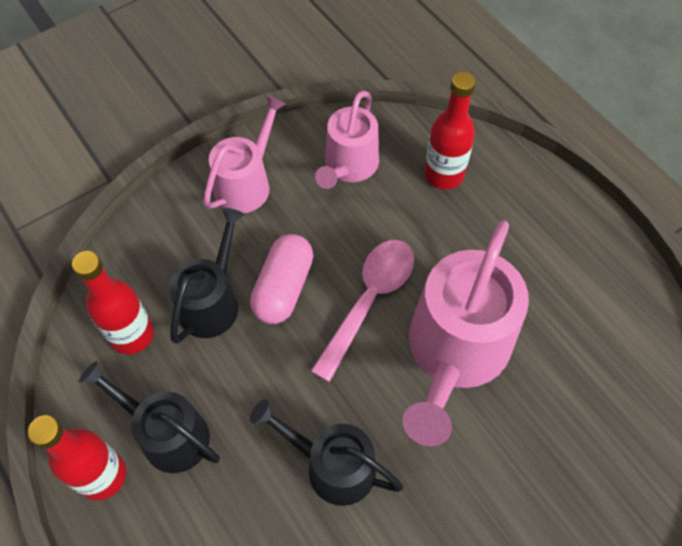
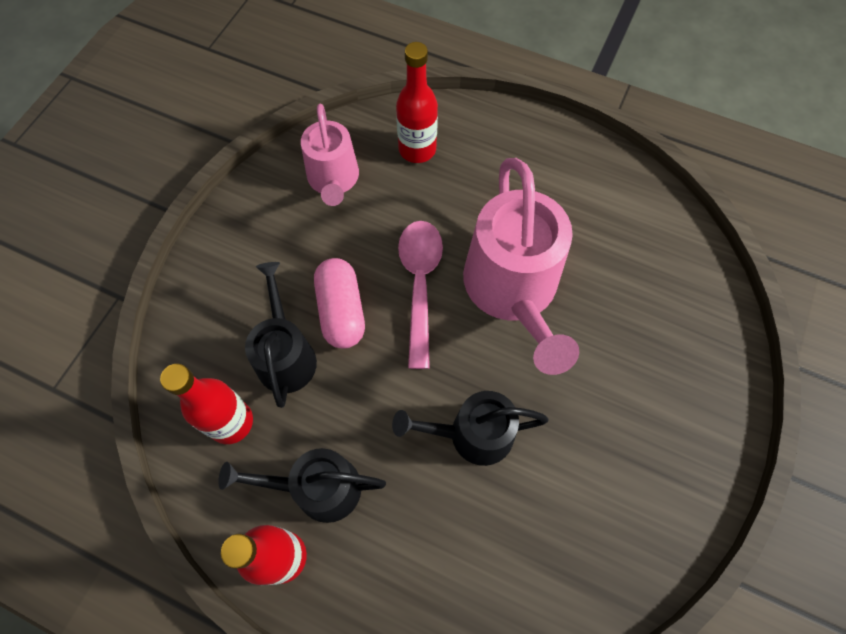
camera: 30 degrees left, 5 degrees up
(246, 183) = (252, 237): pink watering can -> none

